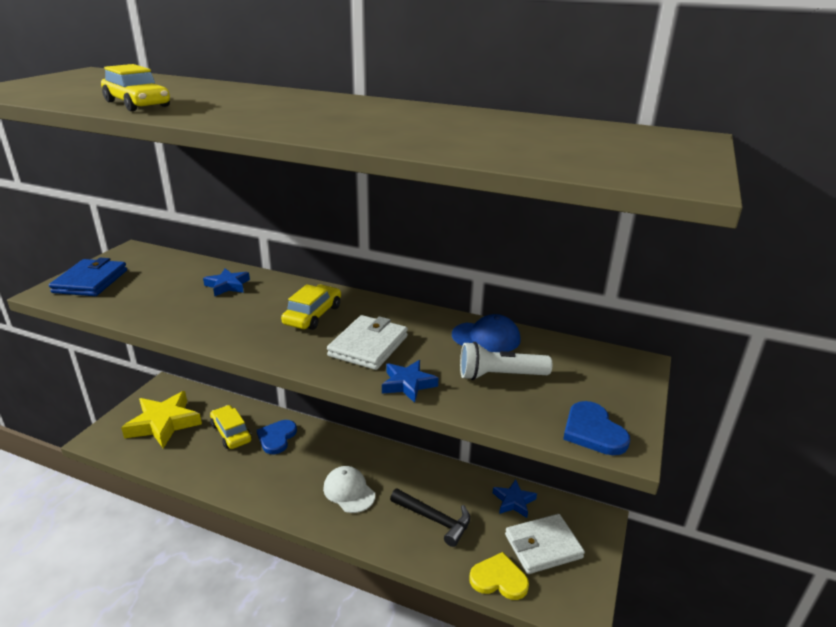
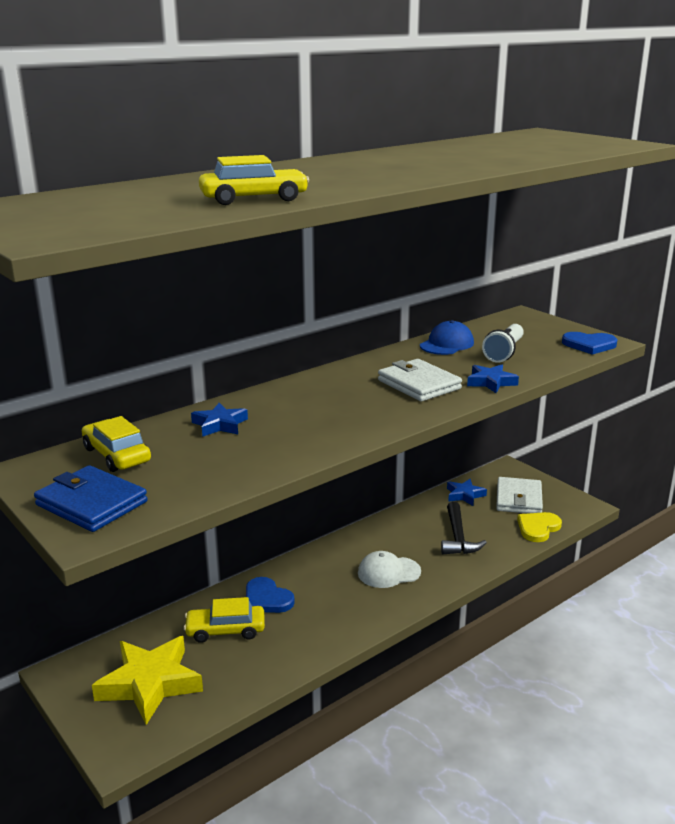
camera: 60 degrees left, 5 degrees down
(313, 315) = (338, 396): yellow car -> yellow car (117, 455)
(434, 519) = (458, 537): black hammer -> black hammer turned 120 degrees clockwise

